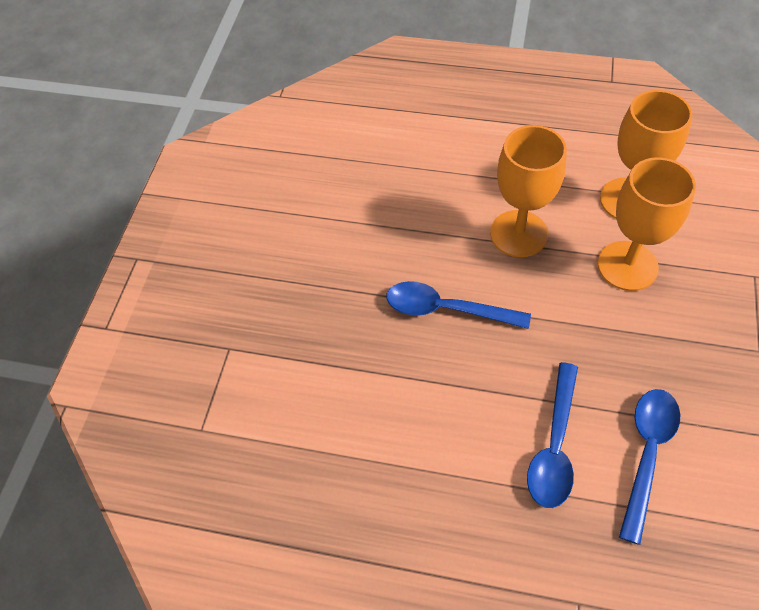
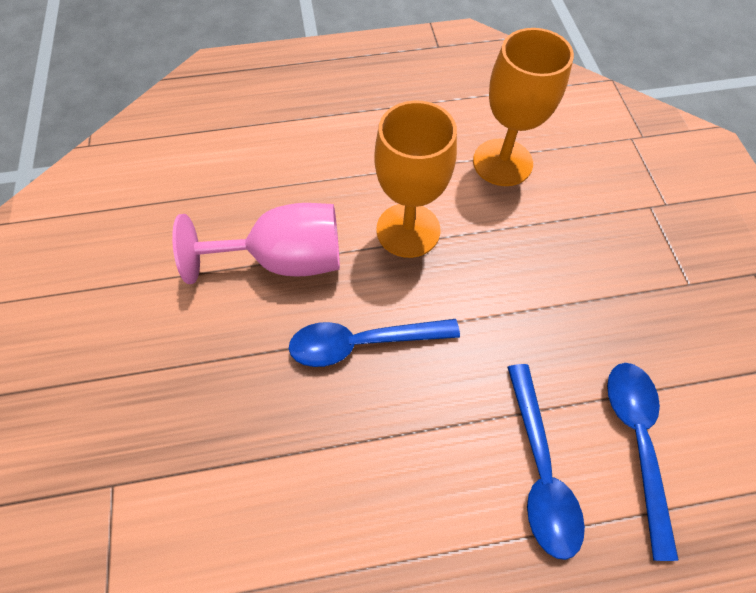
camera: 25 degrees left, 5 degrees up
(407, 228) = (285, 260): none -> pink goblet
(627, 266) = (530, 232): orange goblet -> none

